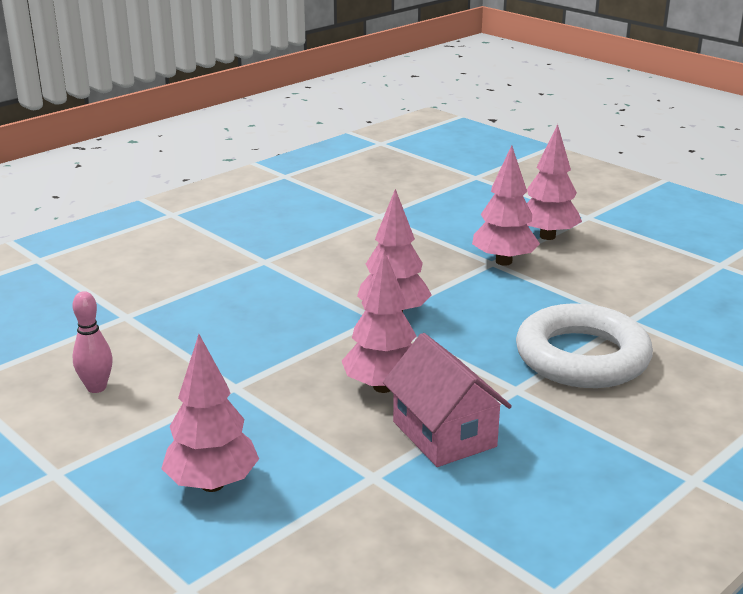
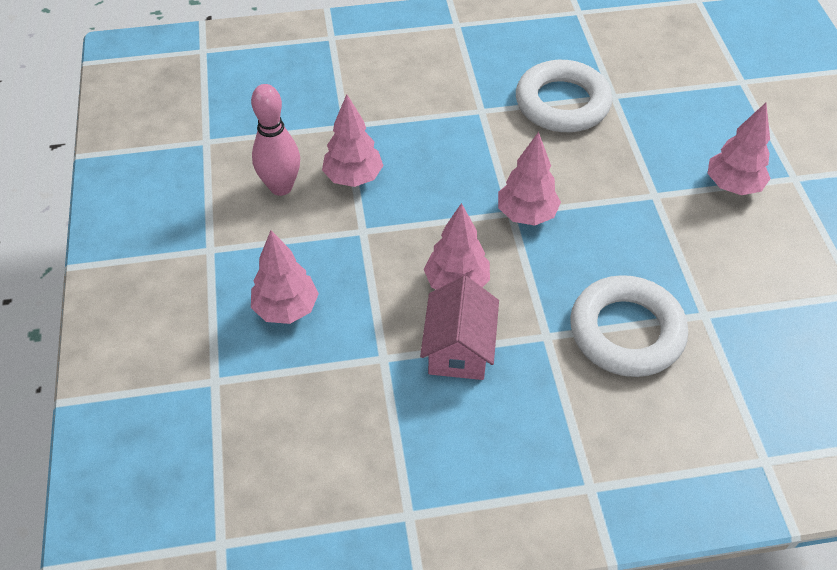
camera: 35 degrees right, 25 degrees up
(96, 387) = (281, 187): pink bowling pin -> pink bowling pin, size x1.65
(338, 233) = (562, 103): none -> white ring
(503, 261) = (665, 198): pink tree -> pink tree (353, 178)

